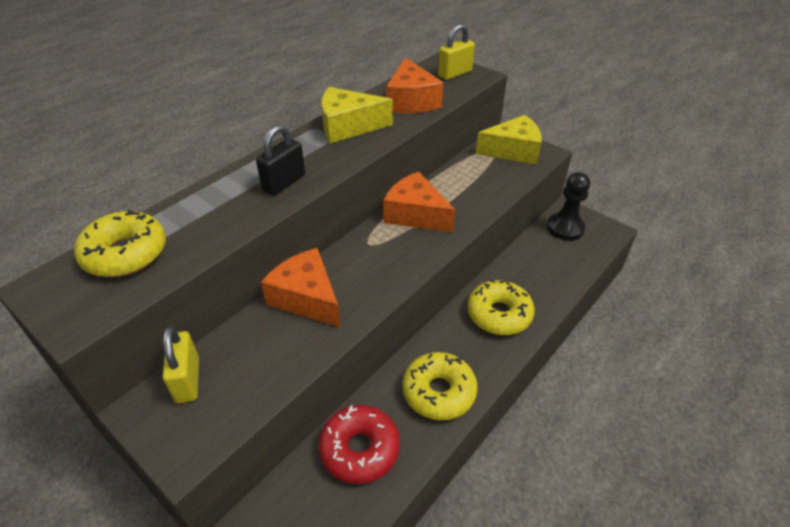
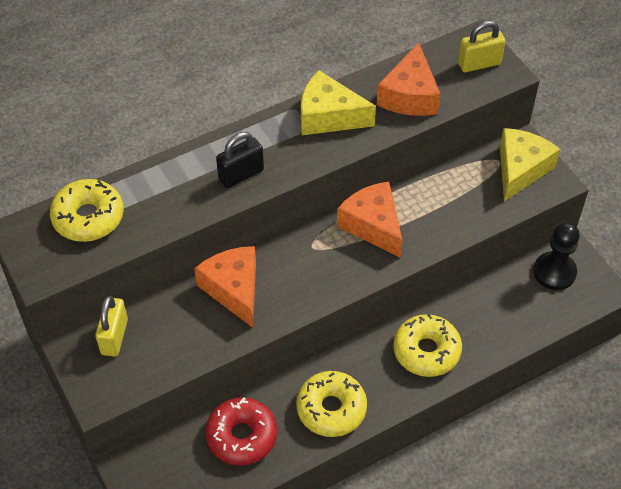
camera: 20 degrees right, 10 degrees up
(513, 151) = (520, 169): yellow cheese -> yellow cheese turned 75 degrees counterclockwise

